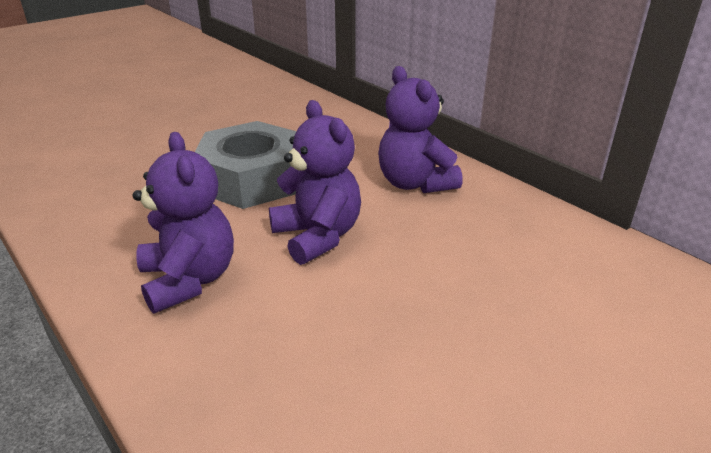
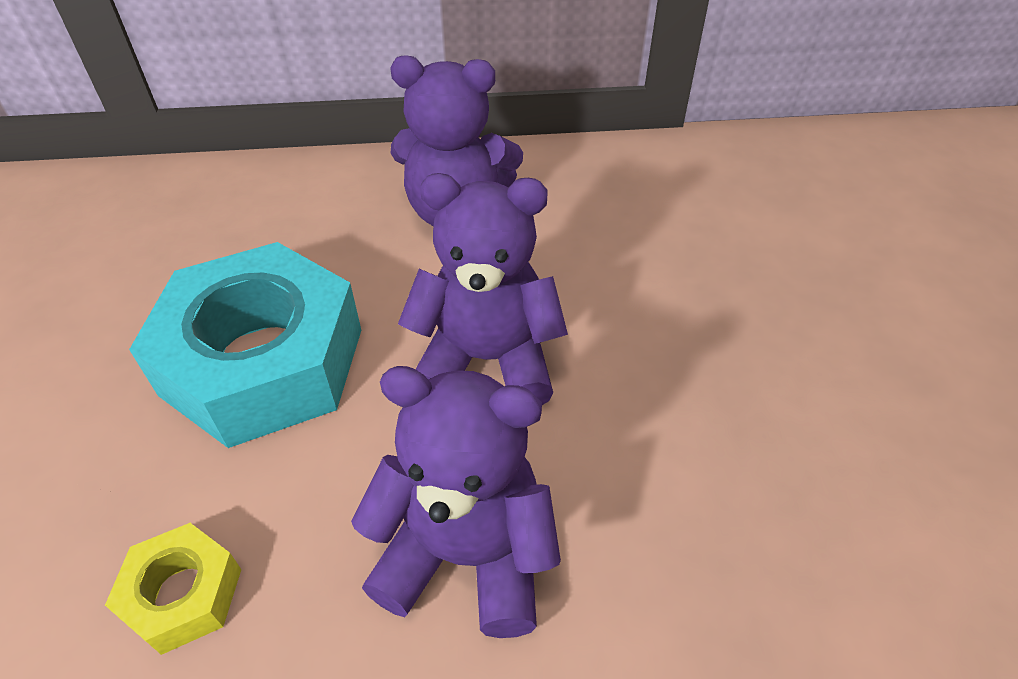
camera: 55 degrees left, 15 degrees up
(119, 216) = (183, 594): none -> yellow nut
(252, 179) = (263, 361): grey nut -> turquoise nut

